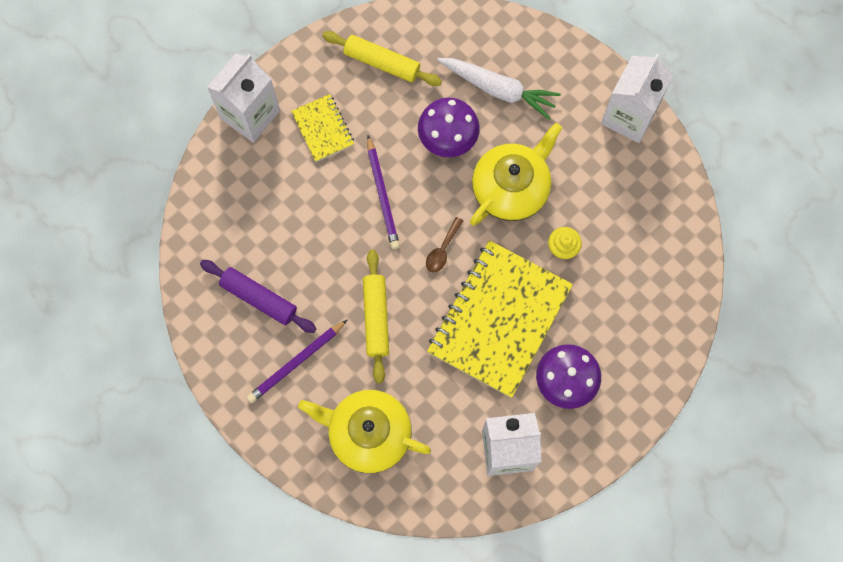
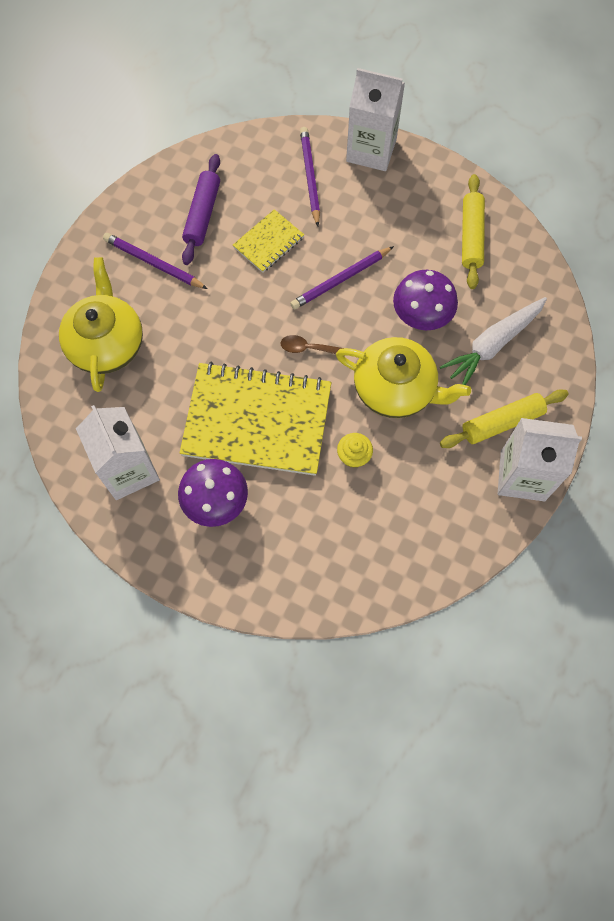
camera: 70 degrees right, 5 degrees down
(257, 182) = (310, 177): none -> purple pencil
(323, 129) = (383, 210): yellow notebook -> yellow notebook (268, 242)
(376, 318) = (219, 313): yellow rolling pin -> yellow rolling pin (502, 422)
(499, 89) = (492, 345): white carrot -> white carrot turned 45 degrees clockwise

